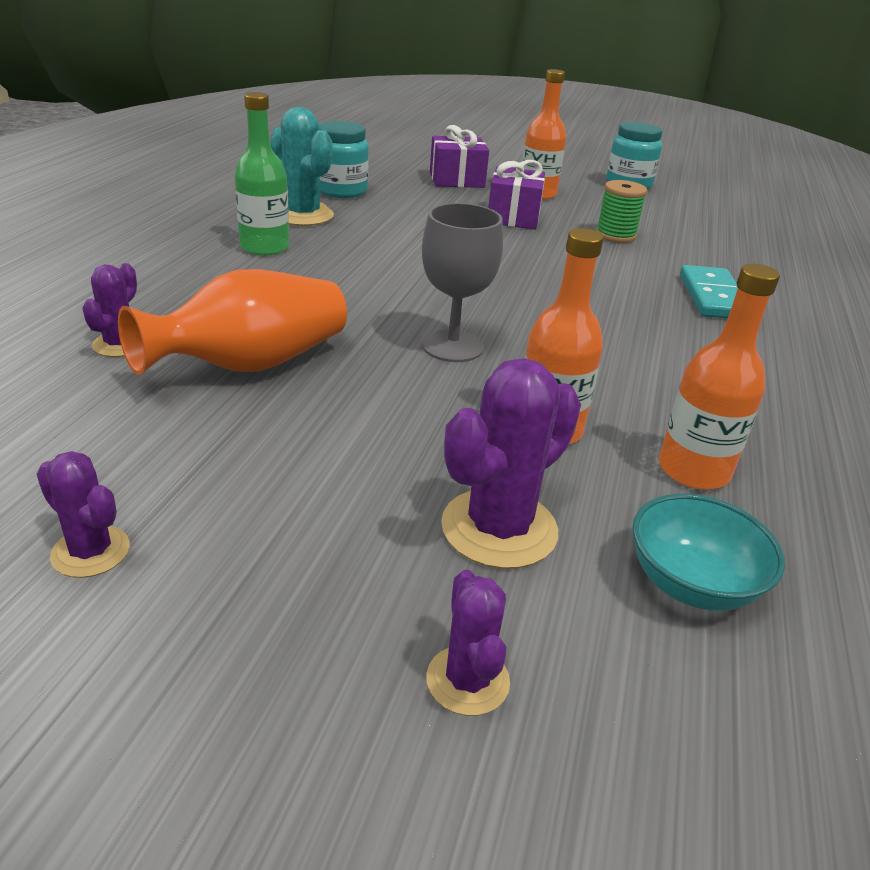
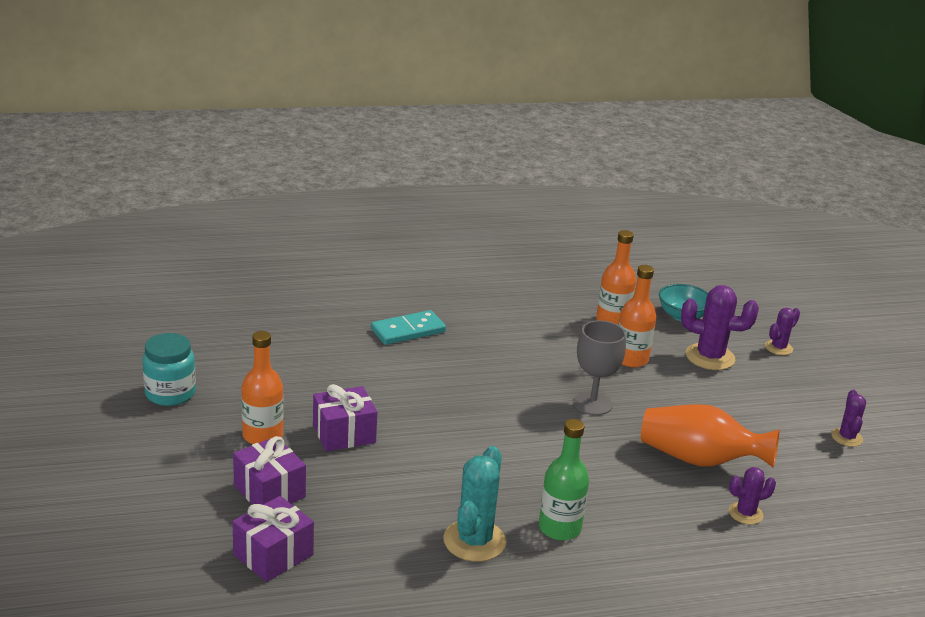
camera: 120 degrees left, 5 degrees down
(341, 191) = (386, 547): turquoise jar -> none
(381, 165) = (273, 555): none -> purple gift
(615, 235) = (331, 380): green spool -> none

